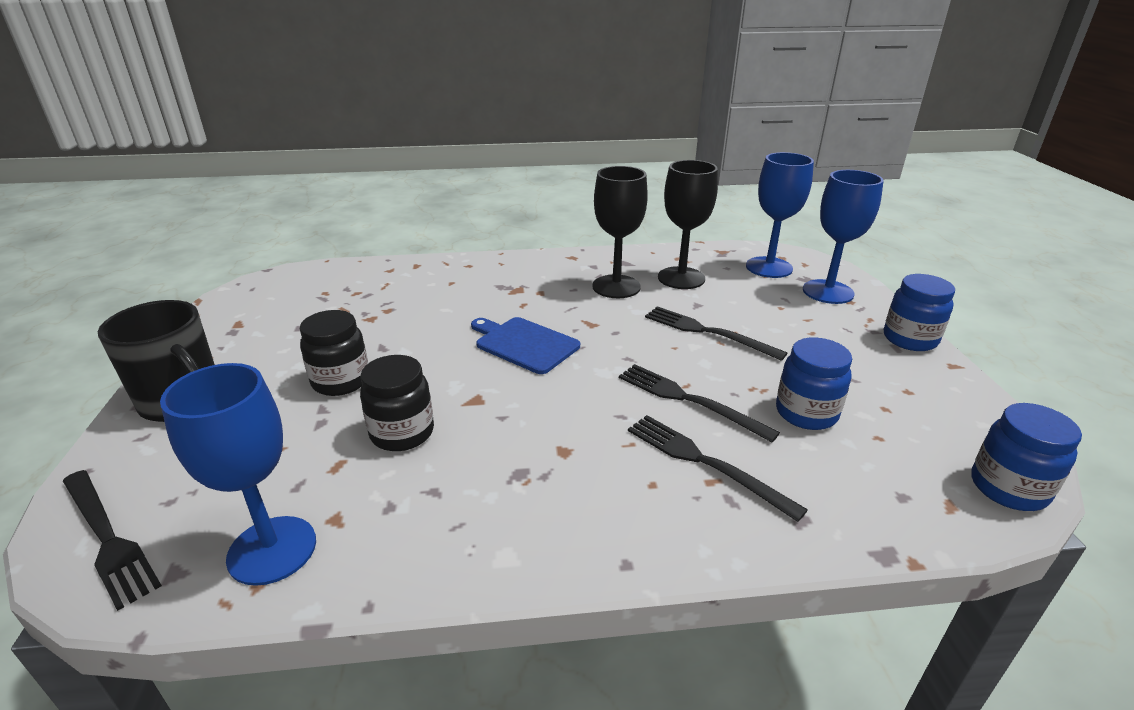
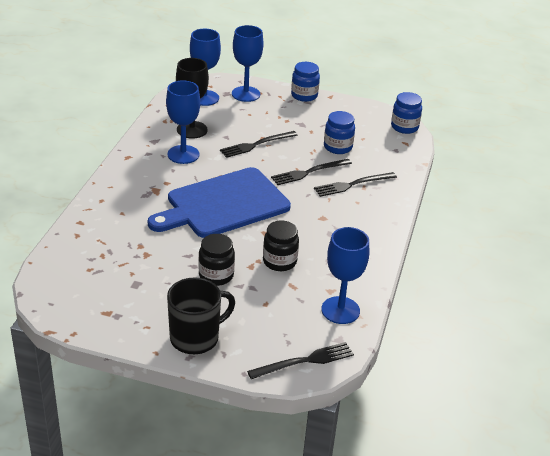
camera: 70 degrees left, 5 degrees up
(524, 344) = (223, 204): blue cutting board -> blue cutting board, size x1.95
(616, 287) = (183, 154): black goblet -> blue goblet

